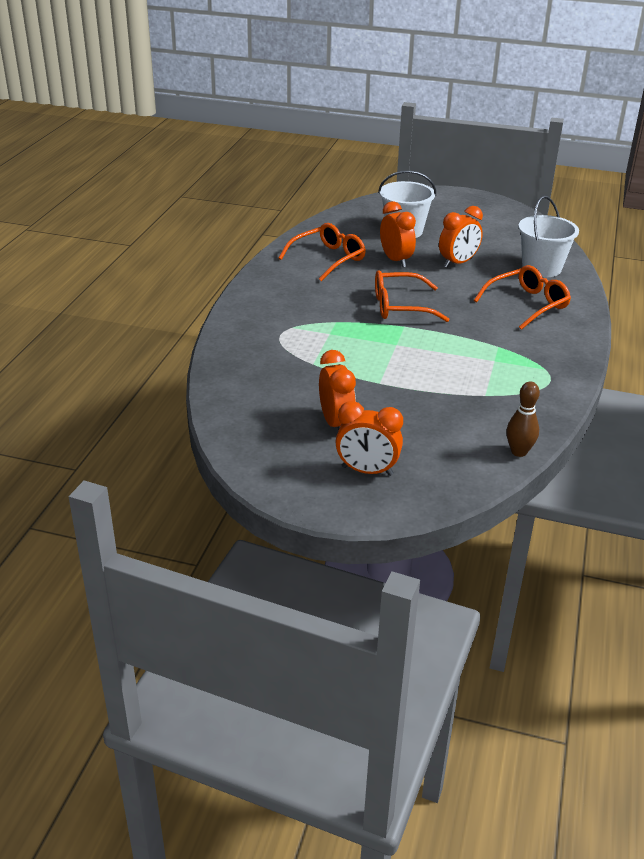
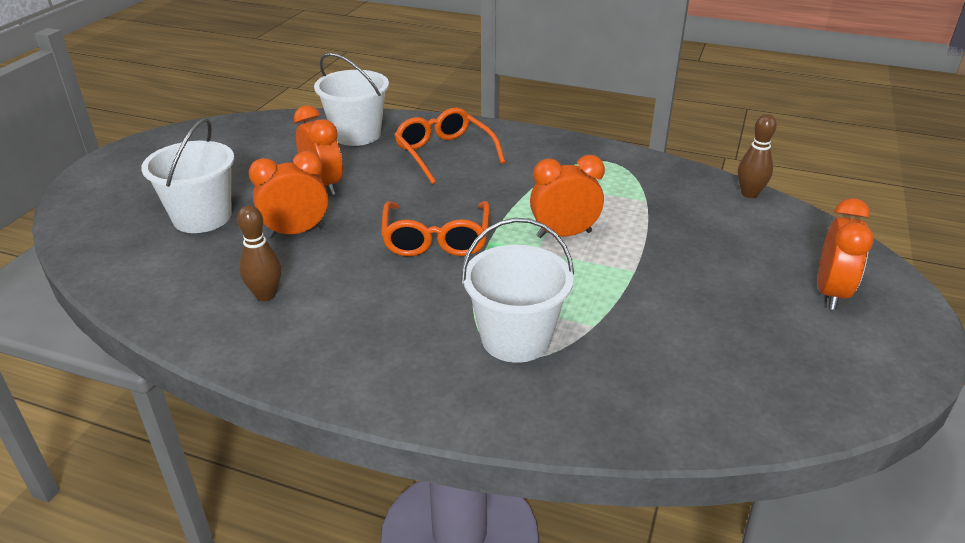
camera: 85 degrees left, 0 degrees up
(296, 336) = (515, 338): none -> white bucket
(328, 259) = (265, 295): orange glasses -> brown bowling pin
(336, 423) = (740, 312): orange clock -> orange clock (564, 234)

